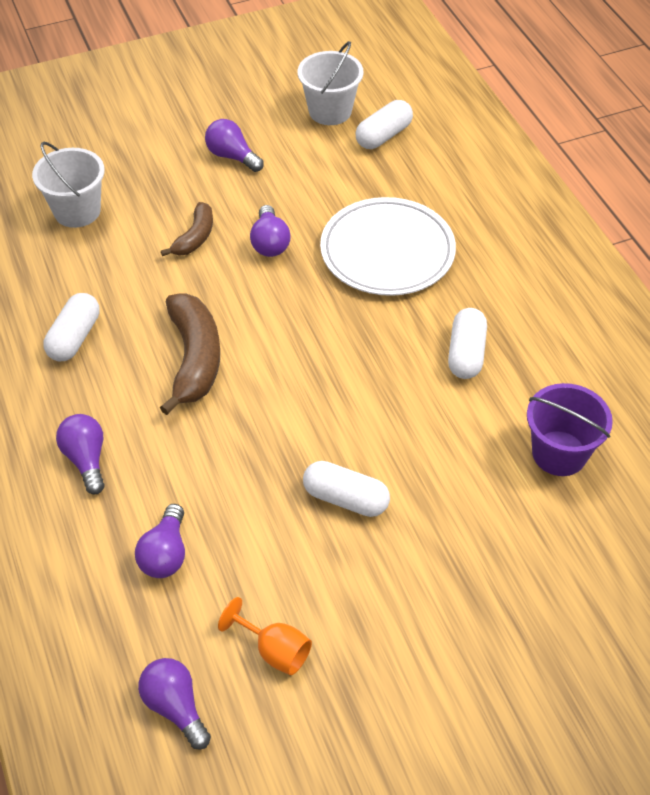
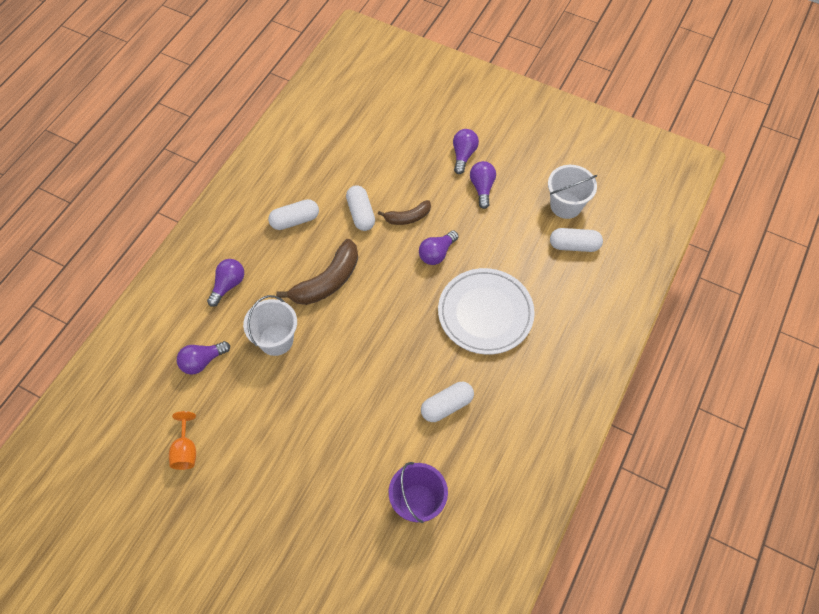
camera: 50 degrees right, 10 degrees up
(77, 211) = (375, 154): white bucket -> white bucket (276, 340)
(175, 707) = (125, 431): purple light bulb -> purple light bulb (463, 155)
(345, 499) = (299, 417): white capsule -> white capsule (361, 214)

